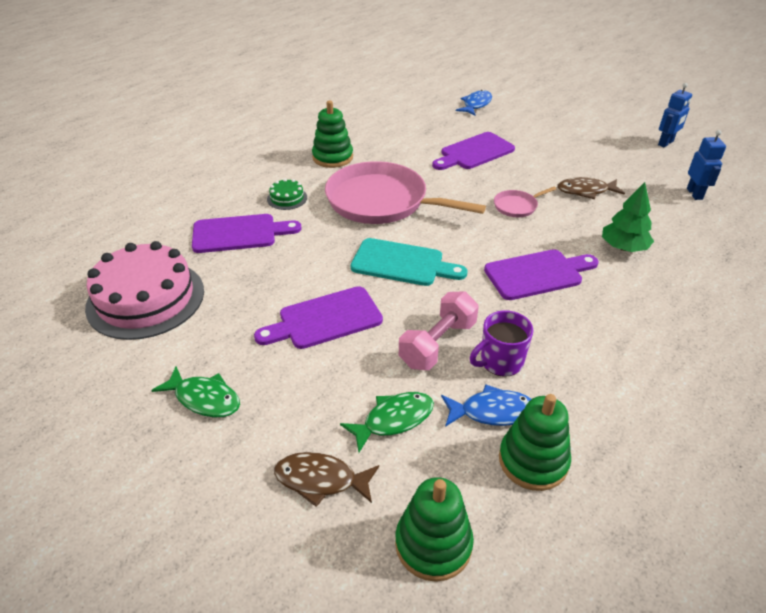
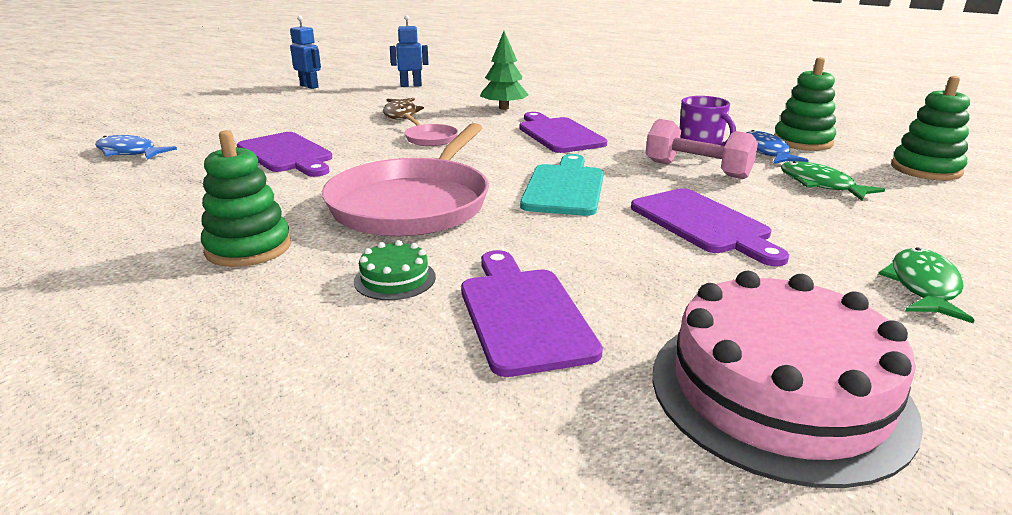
camera: 95 degrees left, 15 degrees down
(321, 480) = (932, 210): brown fish -> none

